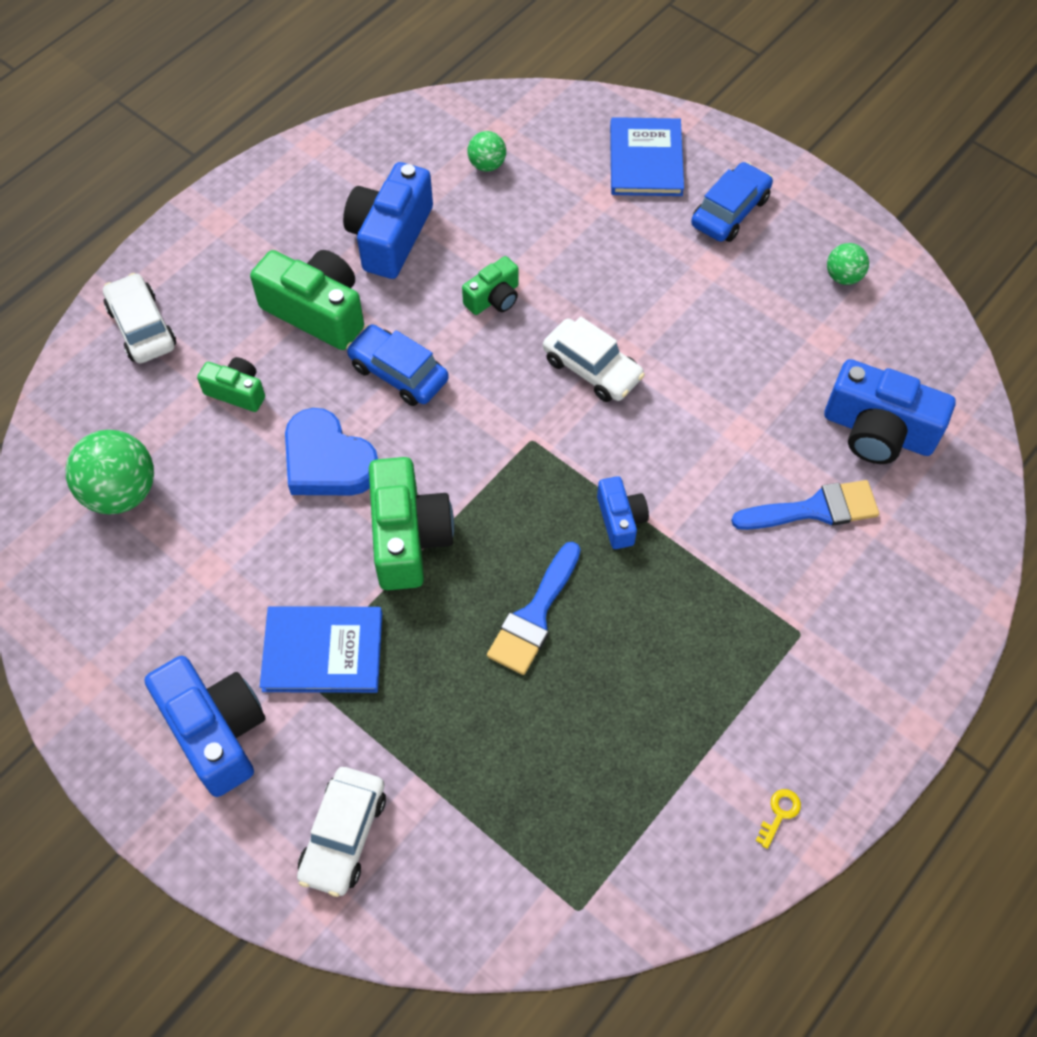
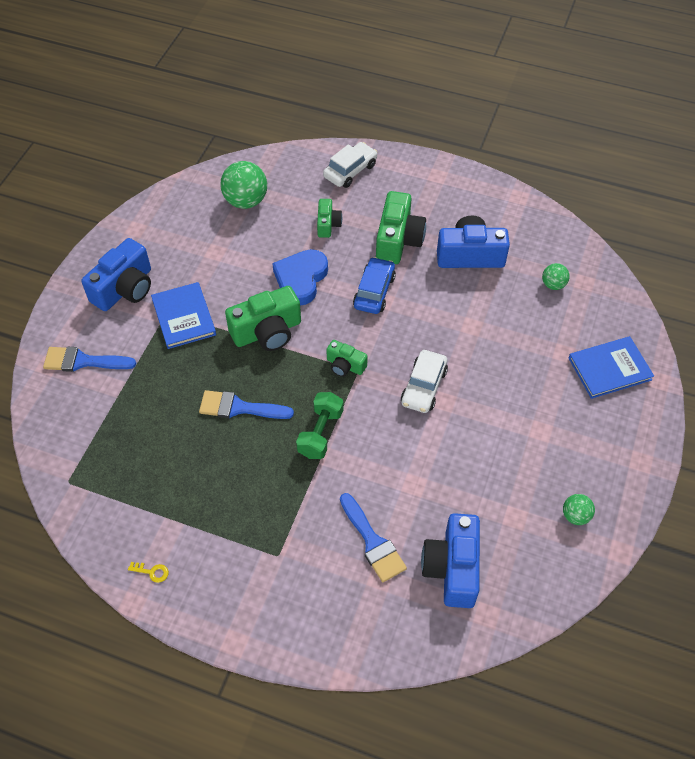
camera: 70 degrees right, 5 degrees down
(344, 835) = (83, 361): white car -> blue brush
(494, 298) = (451, 320): green camera -> green camera (345, 365)
(620, 519) = (320, 433): blue camera -> green dumbbell
(730, 211) = (594, 430): blue car -> none

